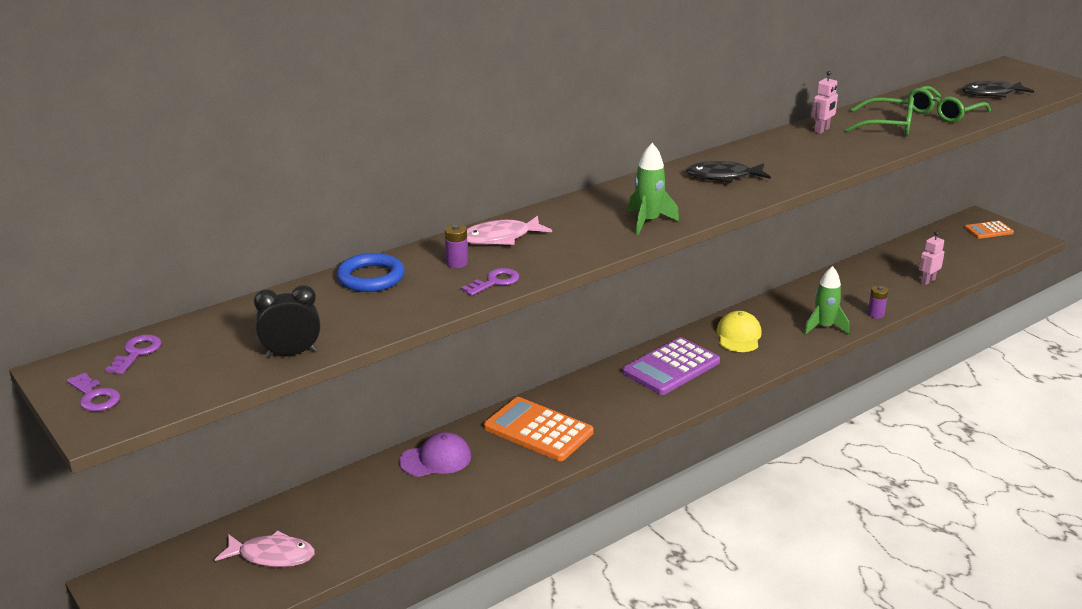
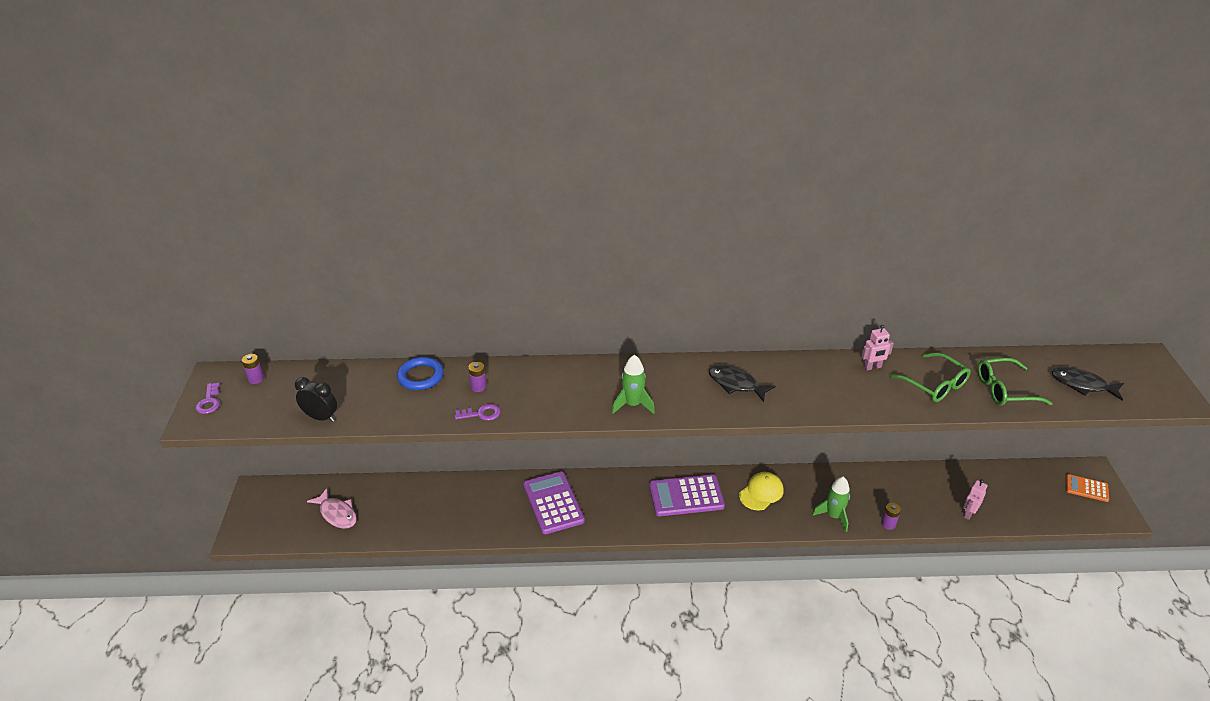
camera: 35 degrees right, 10 degrees up
(137, 353) = (256, 379): purple key -> purple battery
(436, 459) = (476, 493): purple cap -> none
(500, 238) = (526, 377): pink fish -> none
(538, 430) = (553, 503): orange calculator -> purple calculator
(927, 281) = (968, 513): pink robot -> pink robot turned 45 degrees counterclockwise

